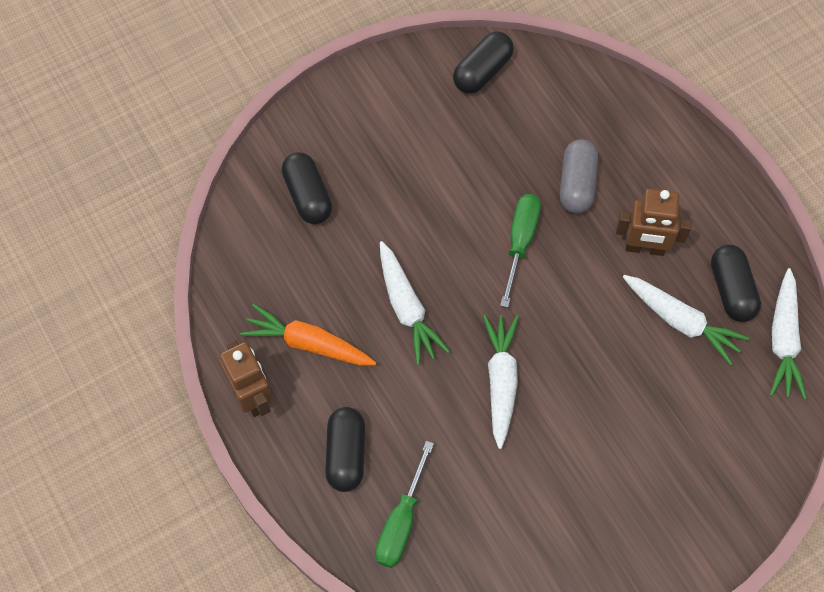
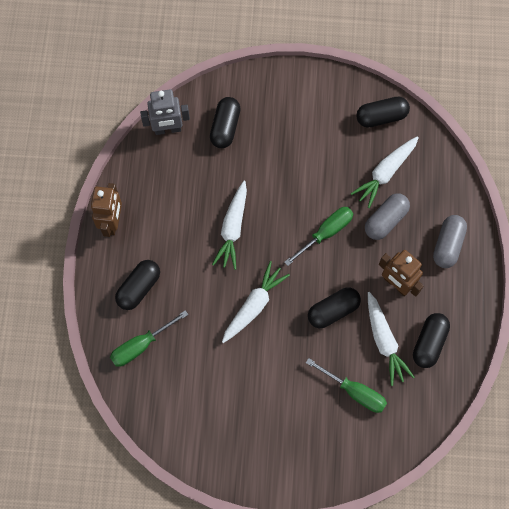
camera: 35 degrees right, 5 degrees up
(238, 242) = (168, 129): none -> grey robot
(308, 343) = (164, 212): orange carrot -> none
(597, 326) = (333, 311): none -> black capsule
(666, 167) = (447, 245): none -> grey capsule
(692, 402) = (354, 391): none -> green screwdriver
(783, 340) = (437, 393): white carrot -> white carrot (385, 173)

